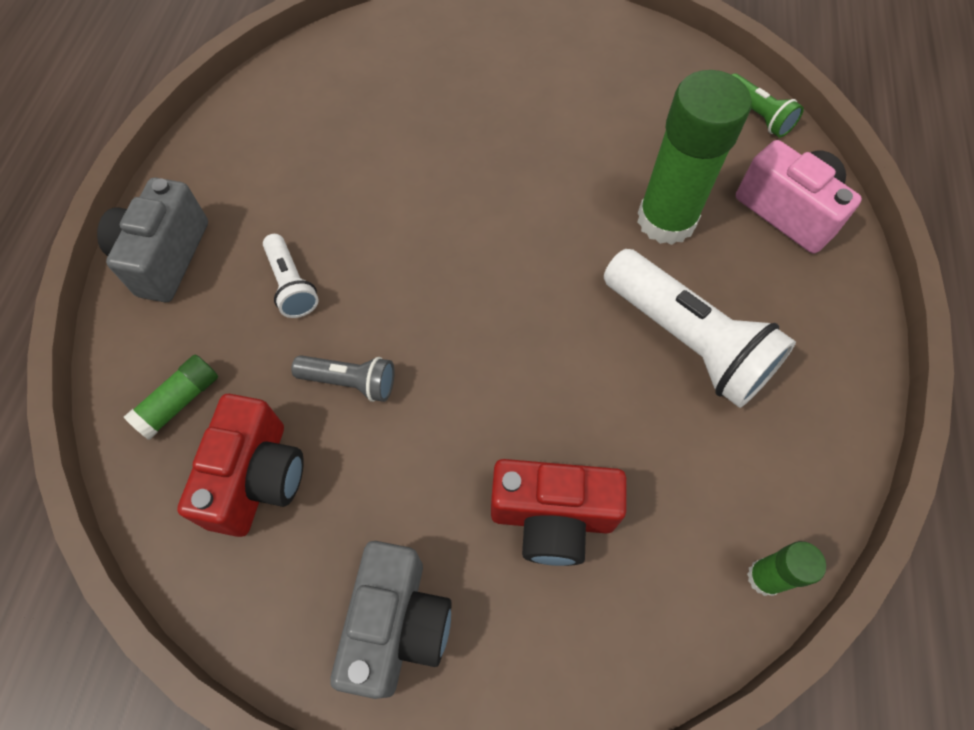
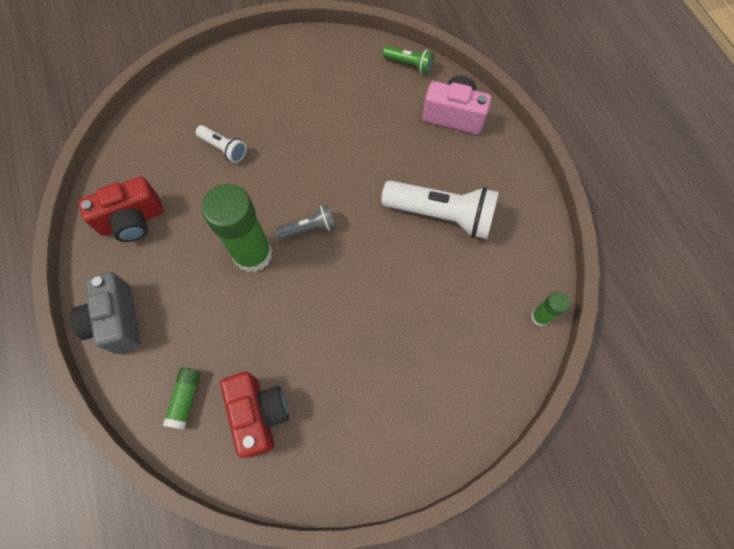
camera: 30 degrees left, 5 degrees up
(291, 285) = (206, 297): white flashlight -> white flashlight (224, 148)
(350, 382) = (277, 333): grey flashlight -> grey flashlight (309, 228)
(397, 625) = (381, 444): grey camera -> none
(552, 517) = (426, 345): red camera -> red camera (133, 220)
(666, 220) = (394, 152): green glue stick -> green glue stick (253, 254)

